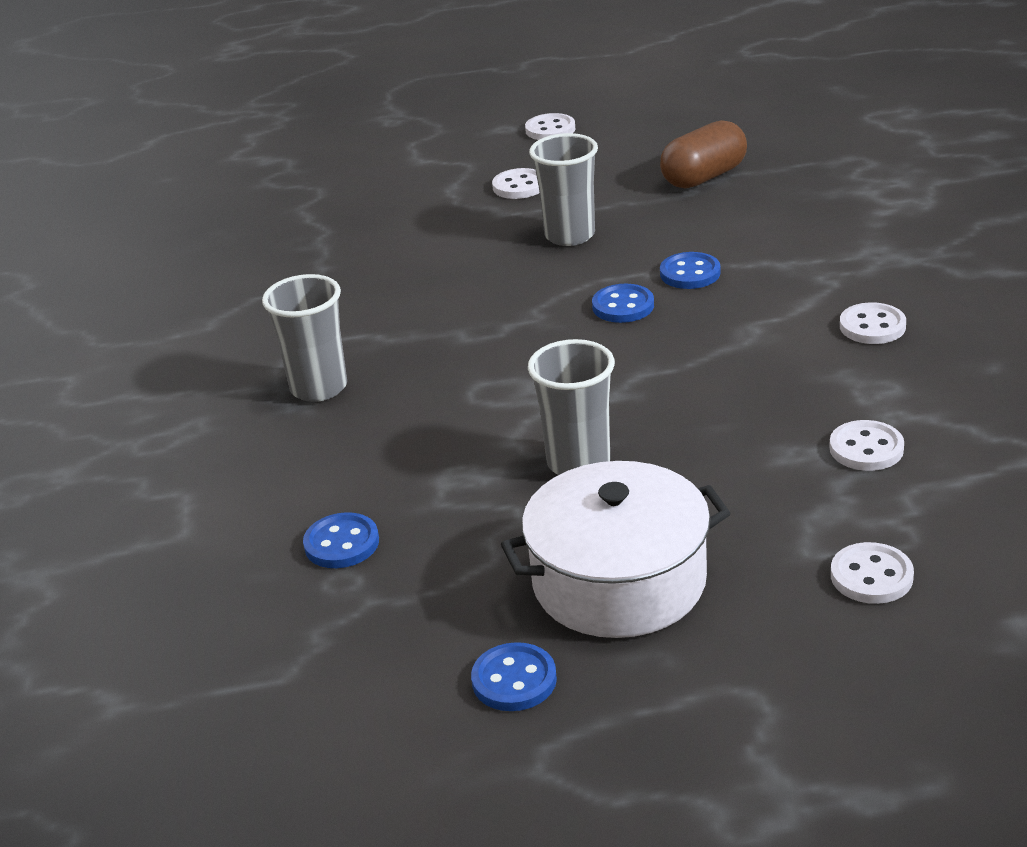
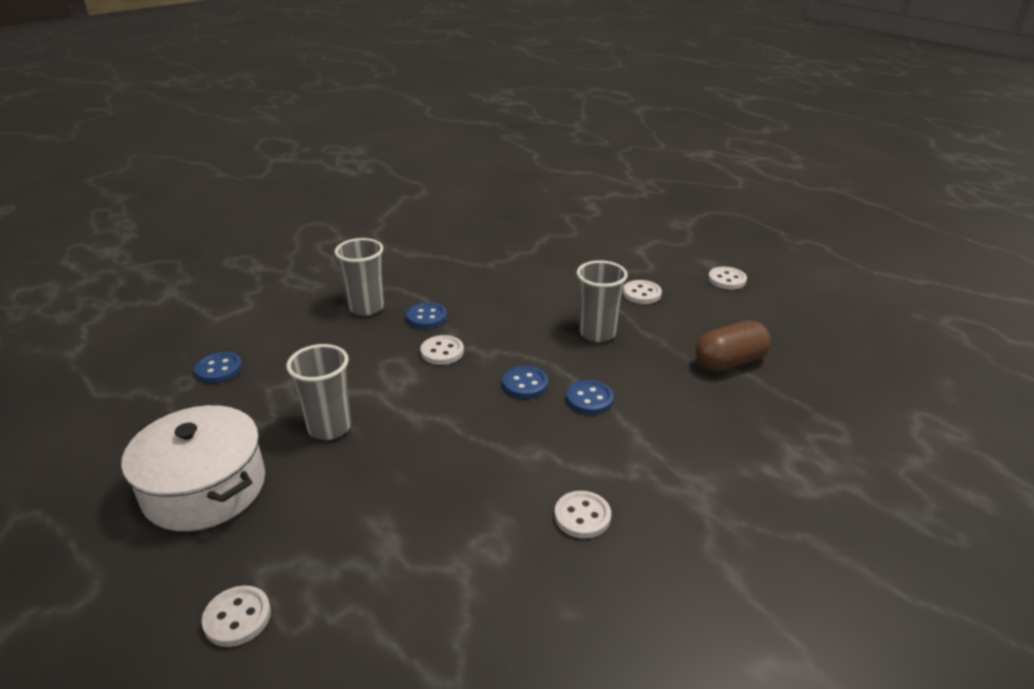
camera: 55 degrees right, 0 degrees up
(514, 680) = (99, 477): blue button -> blue button (426, 317)
(704, 177) = (730, 362): brown capsule -> brown capsule turned 45 degrees counterclockwise
(866, 448) = (405, 564): white button -> white button (442, 352)

